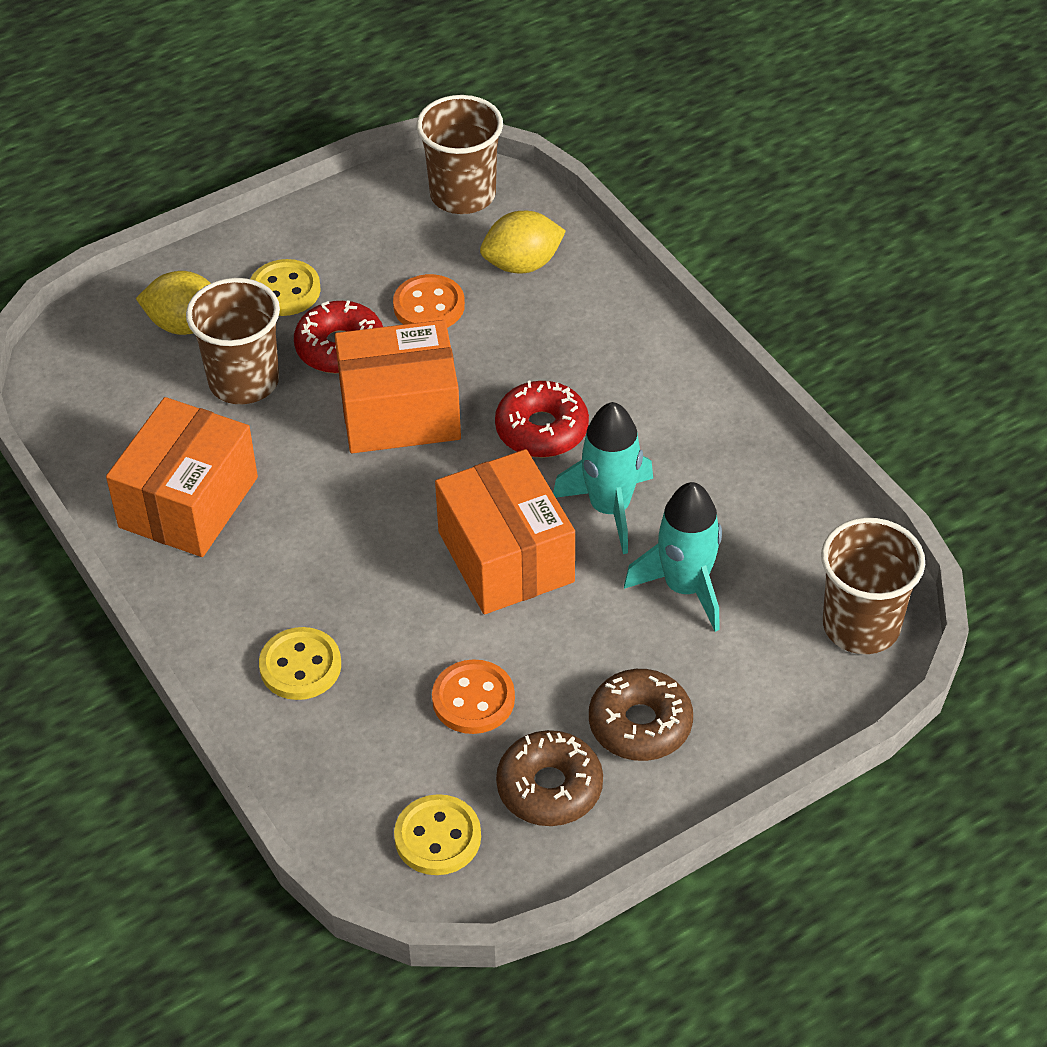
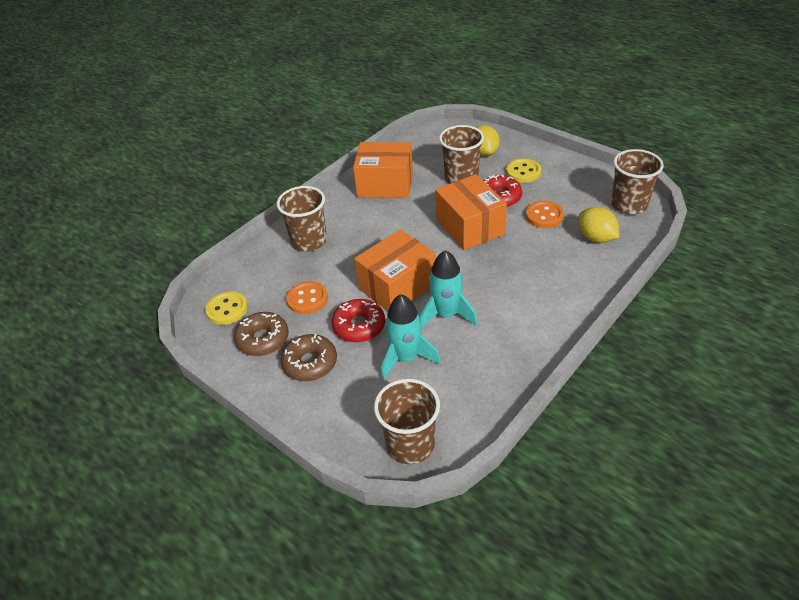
camera: 75 degrees right, 5 degrees down
(300, 666) = (309, 241): yellow button -> brown cup
(542, 429) = (486, 276): red donut -> red donut (359, 326)

